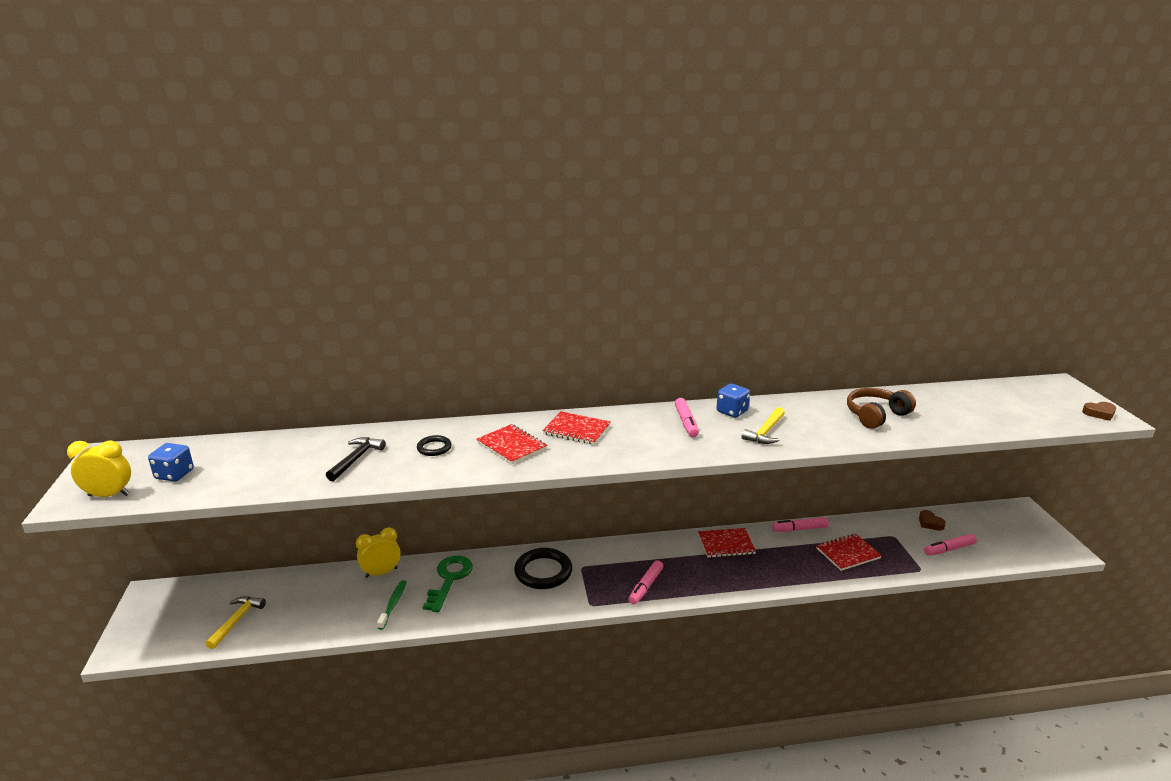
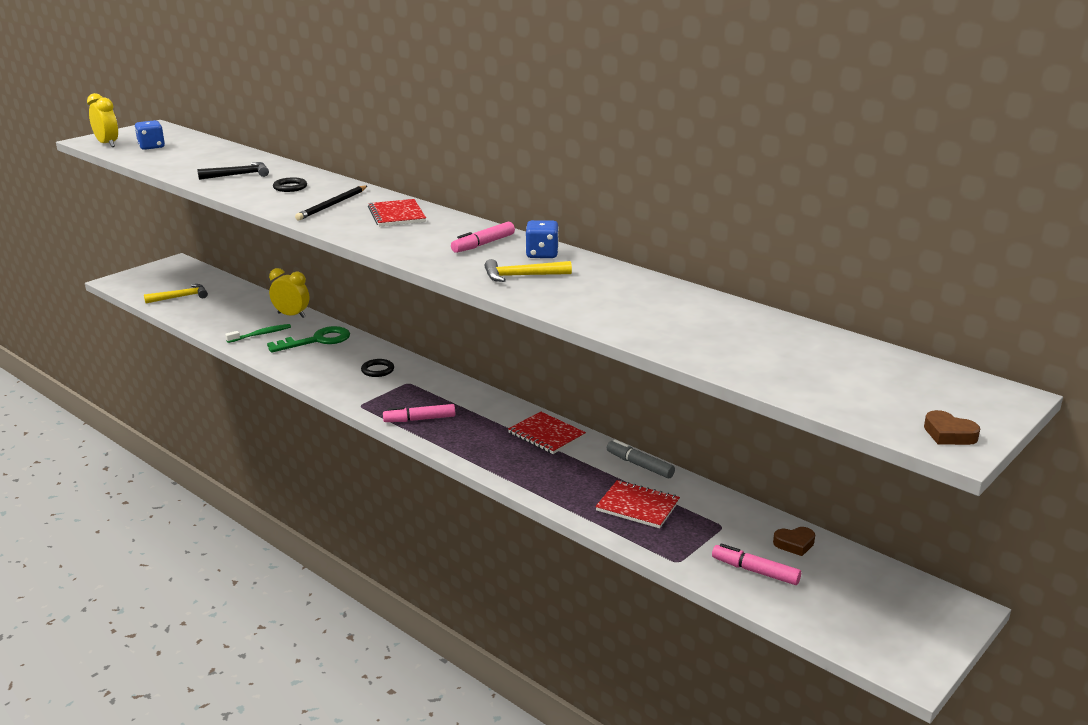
camera: 50 degrees right, 0 degrees up
(511, 446) = (332, 205): red notebook -> black pencil
(543, 572) = (377, 370): black ring -> black ring, size x0.53
(799, 529) = (639, 465): pink marker -> grey marker
(876, 415) = (661, 312): brown headphones -> none
(930, 523) = (794, 544): brown heart -> brown heart turned 120 degrees counterclockwise

